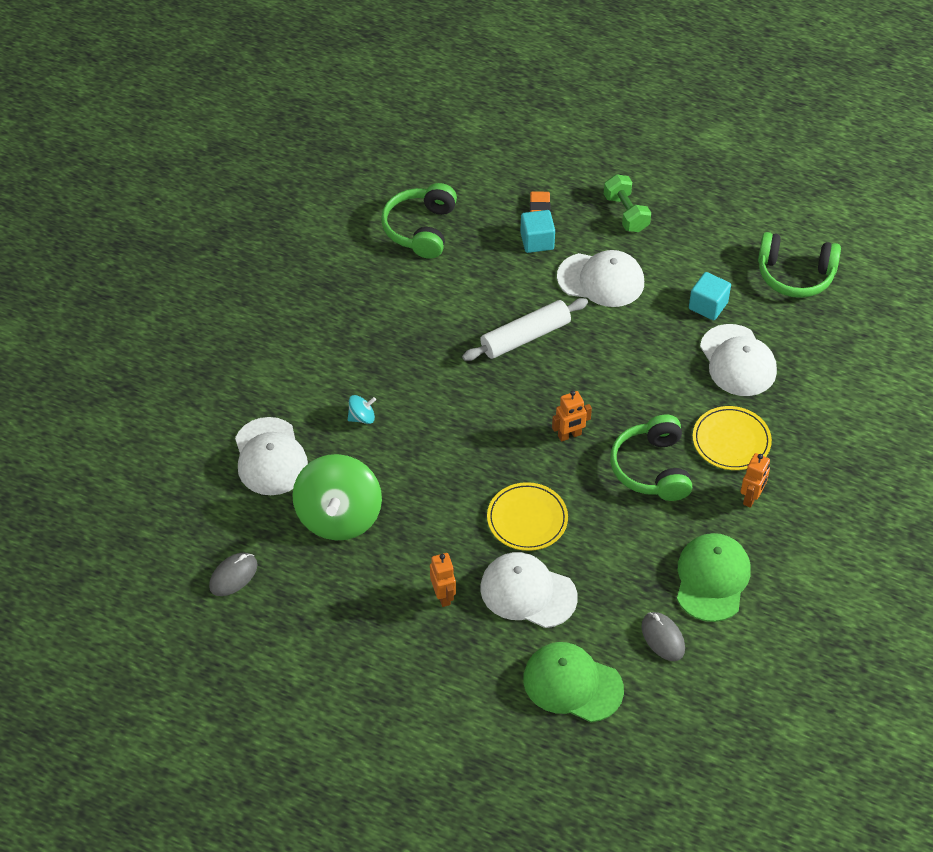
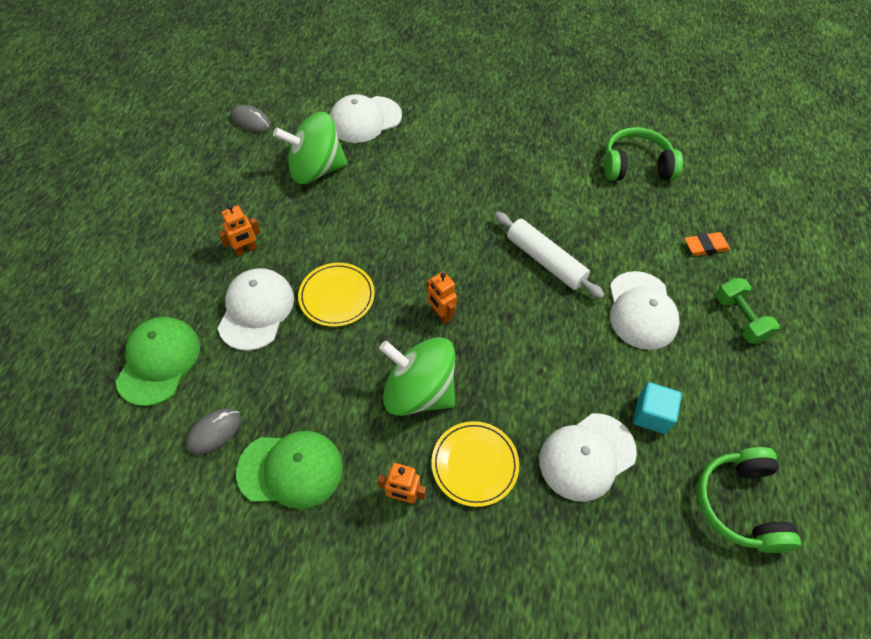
camera: 75 degrees right, 5 degrees up
(362, 417) = (418, 165): turquoise spinning top -> none
(537, 241) = (665, 251): turquoise cube -> none
(626, 213) = (740, 319): green dumbbell -> green dumbbell turned 75 degrees counterclockwise
(652, 468) = (419, 391): green headphones -> green spinning top

